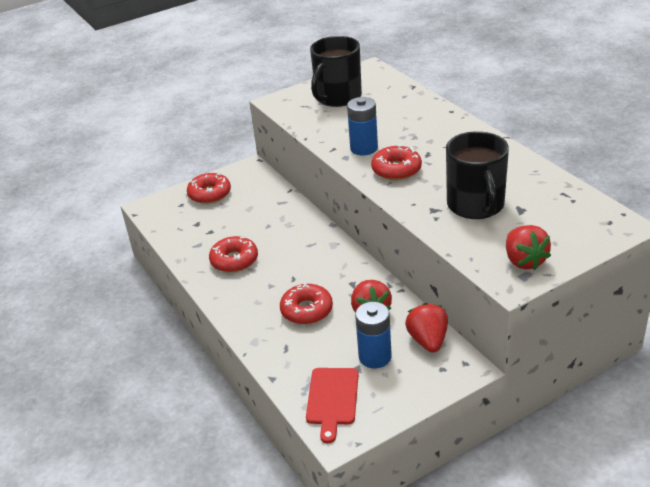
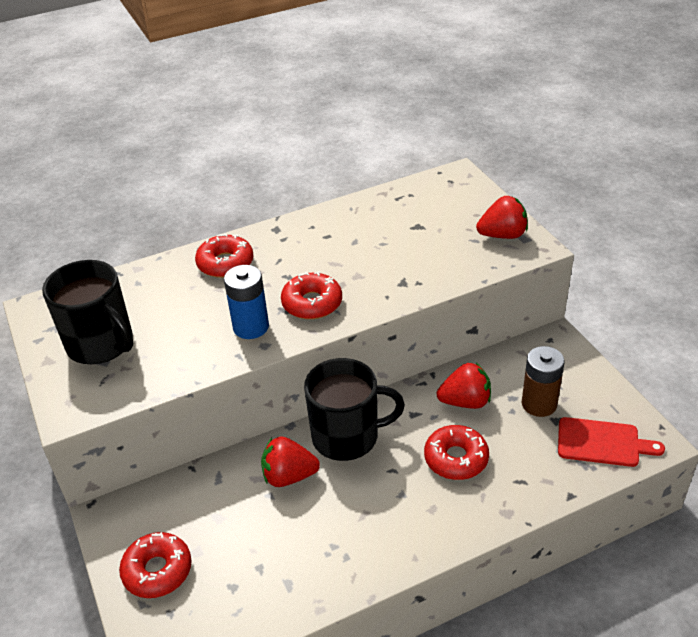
camera: 85 degrees left, 5 degrees up
(234, 260) = (339, 535): red donut -> red donut (225, 263)
(375, 357) = (539, 404): blue battery -> brown battery
(428, 340) = (517, 361): red strawberry -> red strawberry (289, 476)
(476, 205) = (403, 253): black mug -> black mug (347, 436)

